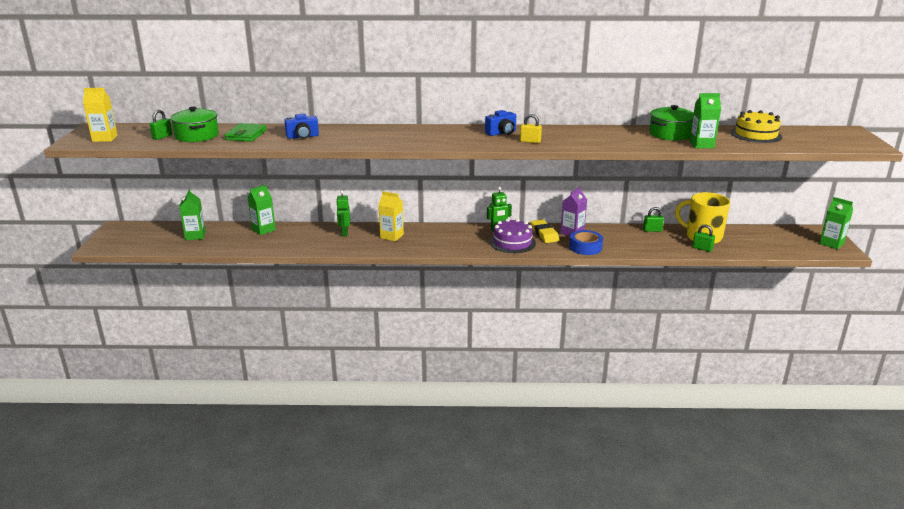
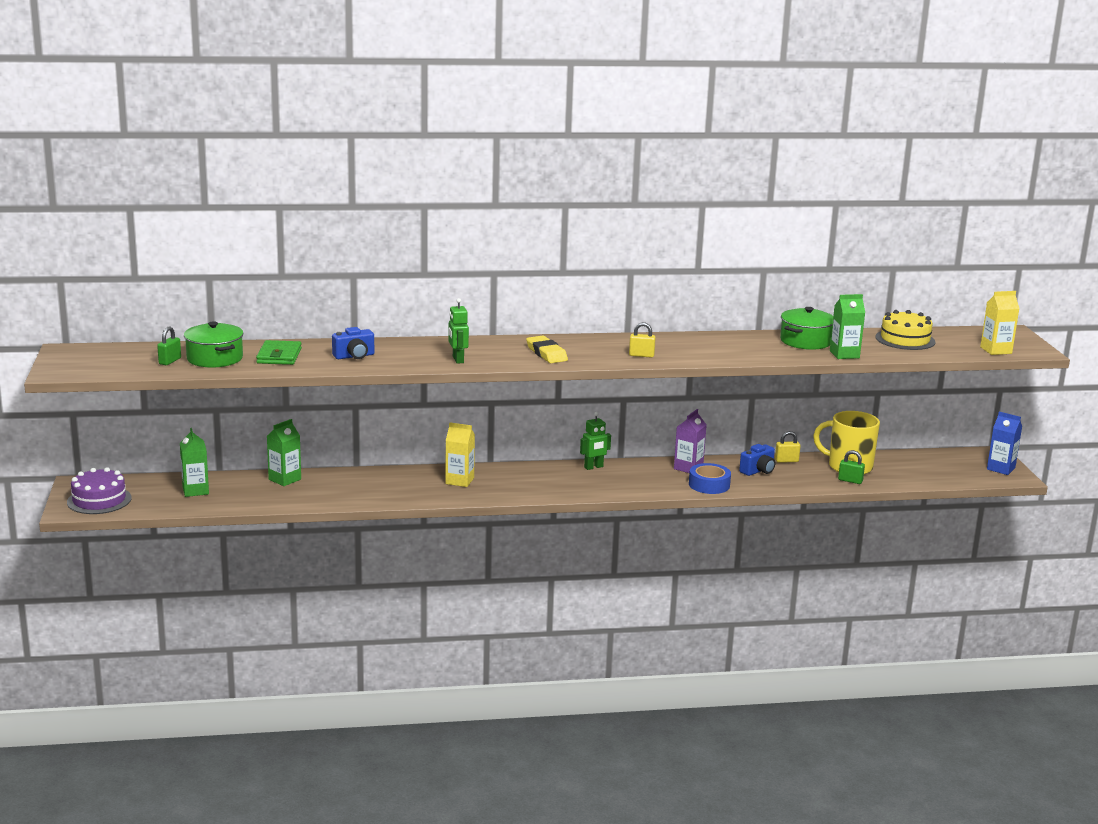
camera: 10 degrees left, 5 degrees down
(105, 138) = (94, 365): yellow carton -> yellow carton (996, 350)
(344, 233) = (395, 479): green robot -> green robot (457, 360)
(501, 133) = (602, 345): blue camera -> blue camera (758, 471)
(512, 242) = (617, 482): purple cake -> purple cake (99, 500)
(544, 234) = (653, 470): yellow eraser -> yellow eraser (546, 353)
(652, 230) = (786, 461): green padlock -> yellow padlock
(831, 243) = (1001, 468): green carton -> blue carton

